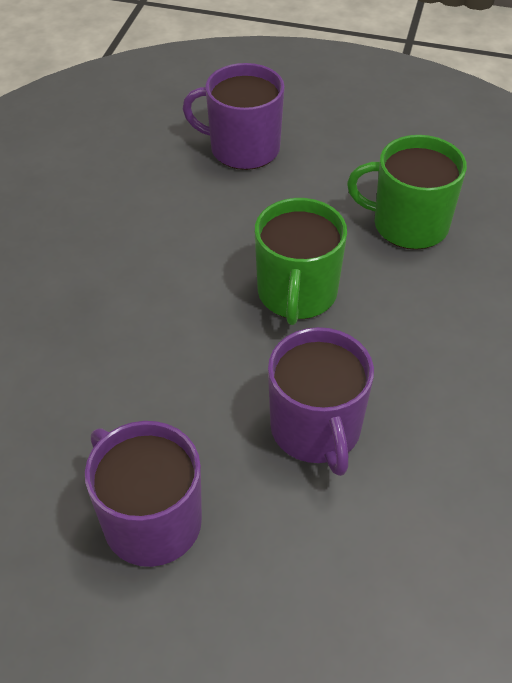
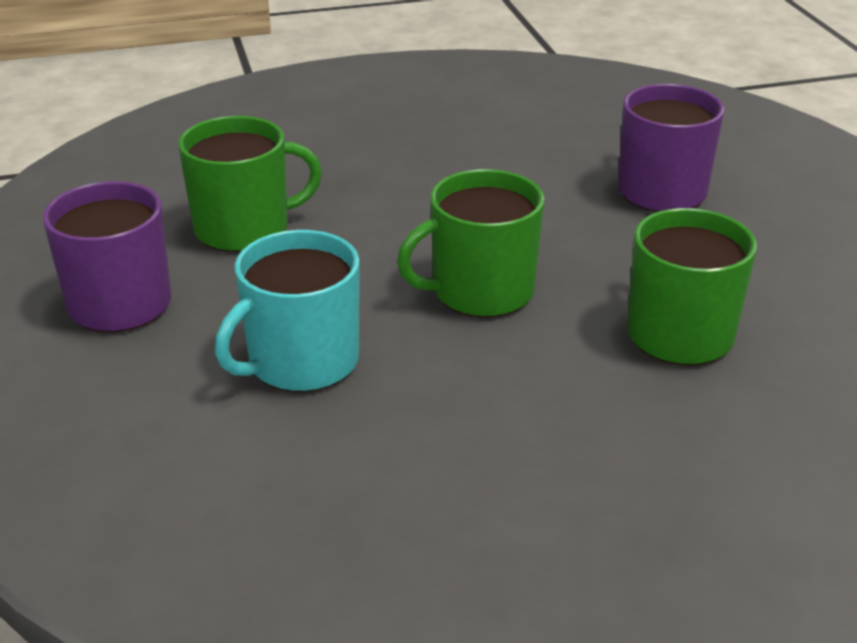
camera: 60 degrees right, 15 degrees down
(100, 395) = (244, 228): none -> green mug
(316, 429) = (301, 362): purple mug -> turquoise mug

